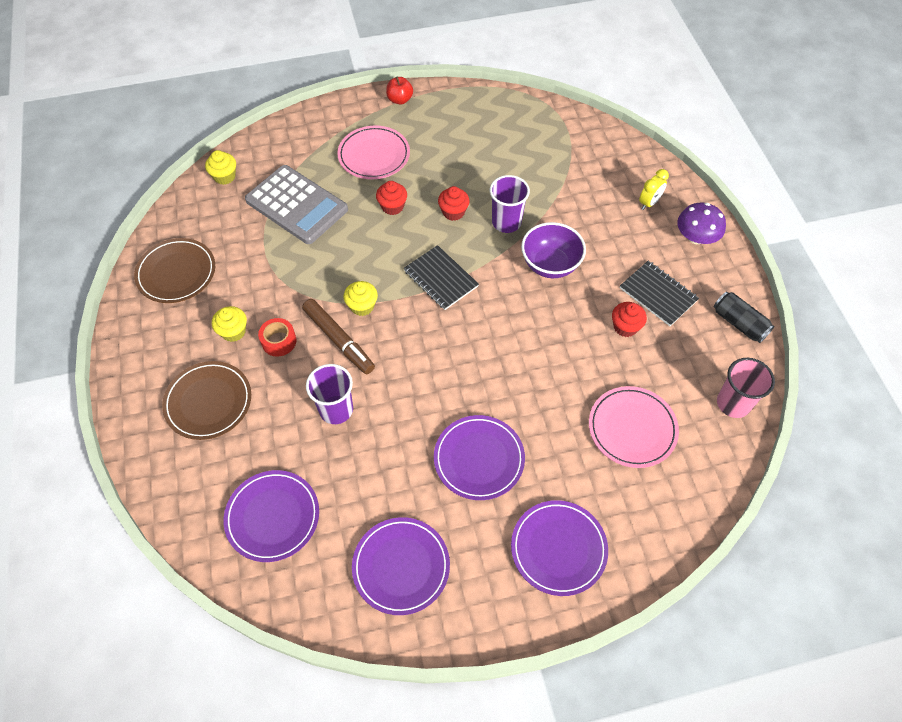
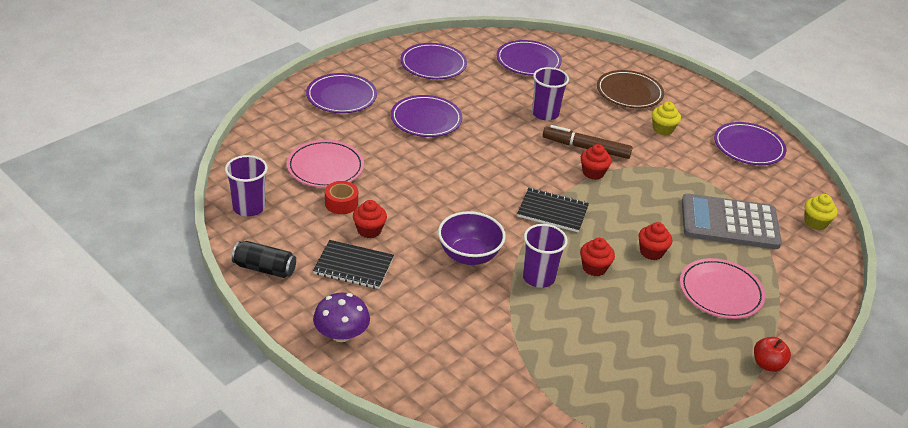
camera: 145 degrees right, 20 degrees down
(176, 273) = (748, 147): brown plate -> purple plate
(279, 341) = (626, 134): red tape -> red tape (341, 203)
(362, 306) = (593, 173): yellow cupcake -> red cupcake
(649, 203) = (410, 352): yellow clock -> none
(733, 403) = (249, 207): pink cup -> purple cup

